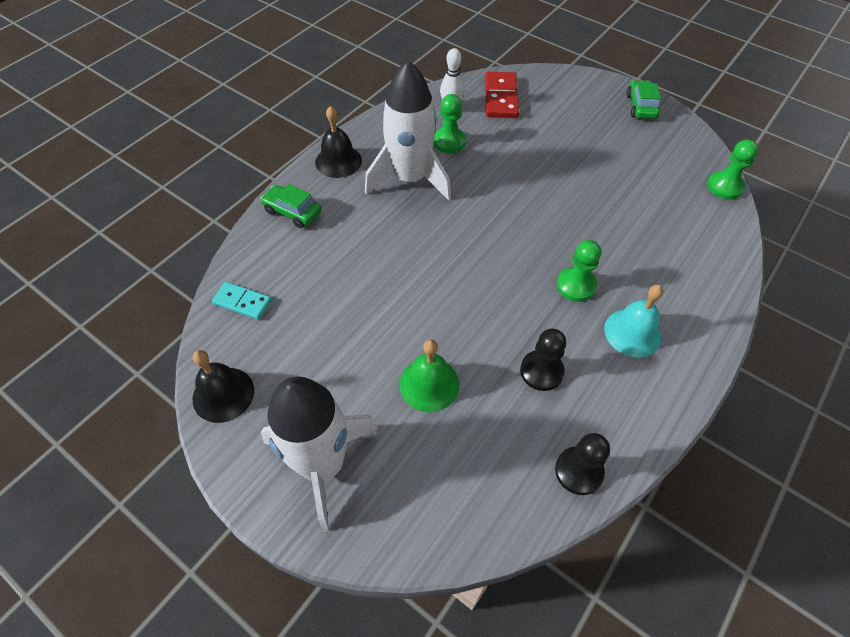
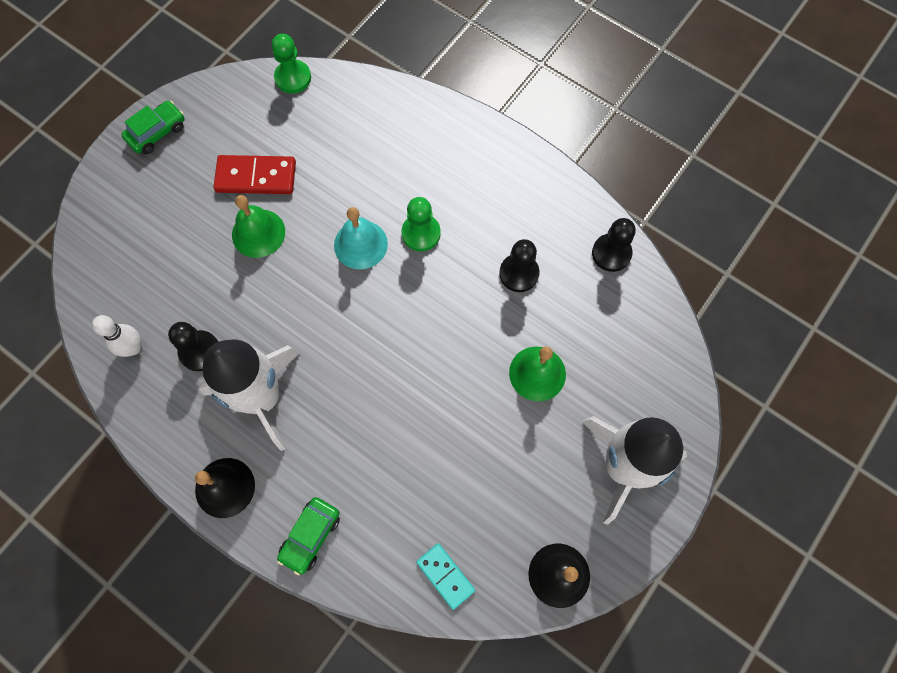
camera: 90 degrees left, 15 degrees up
(242, 302) = (445, 576): turquoise domino -> turquoise domino turned 60 degrees counterclockwise
(449, 141) = (200, 351): green pawn -> black pawn
(501, 97) = (122, 287): red domino -> red domino (256, 177)
(558, 170) = (258, 233): none -> green bell
(632, 332) = (474, 192): turquoise bell -> turquoise bell (360, 244)
(641, 106) = (157, 132): green car -> green car turned 135 degrees clockwise

